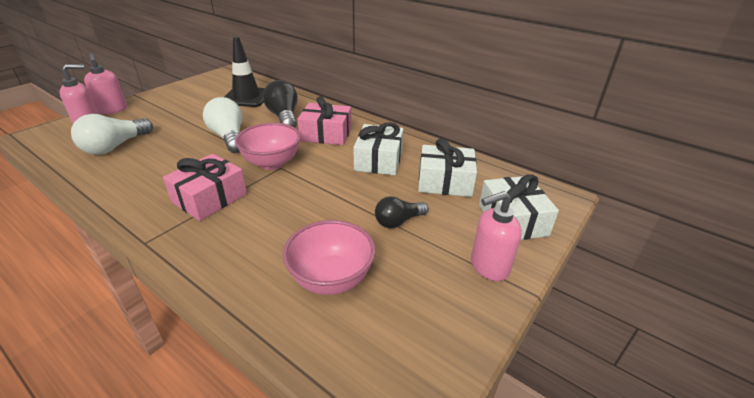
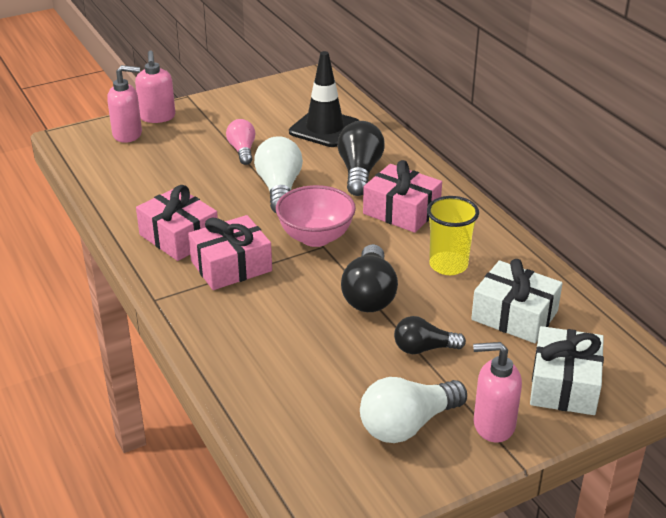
camera: 25 degrees right, 0 degrees up
(115, 147) = (150, 174): white light bulb -> white light bulb (408, 425)
(154, 186) = (179, 237): none -> pink gift
(189, 119) = (242, 150): none -> pink light bulb
(331, 279) = (318, 387): pink bowl -> none
(334, 192) = (369, 294): none -> black light bulb
(378, 160) = (448, 265): white gift -> yellow cup

